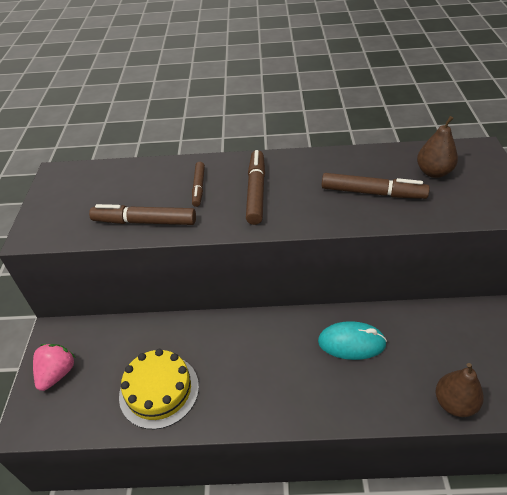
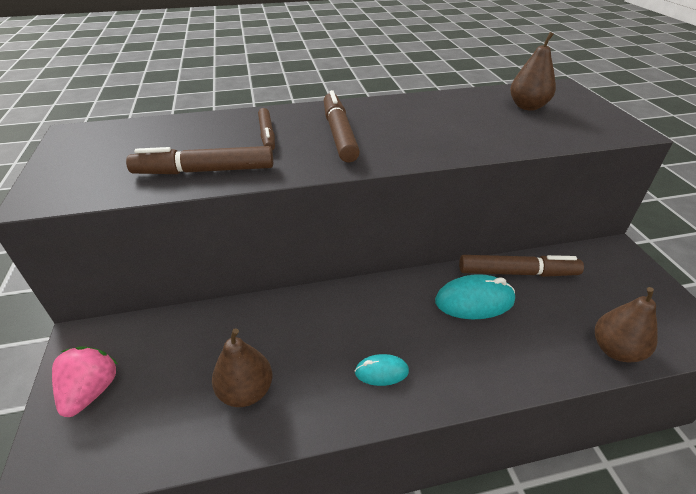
camera: 15 degrees left, 5 degrees down
(159, 390) = (246, 391): yellow cake -> brown pear
(259, 391) = (381, 372): none -> turquoise mouse
(373, 193) = (473, 126): brown marker -> brown marker (517, 273)

